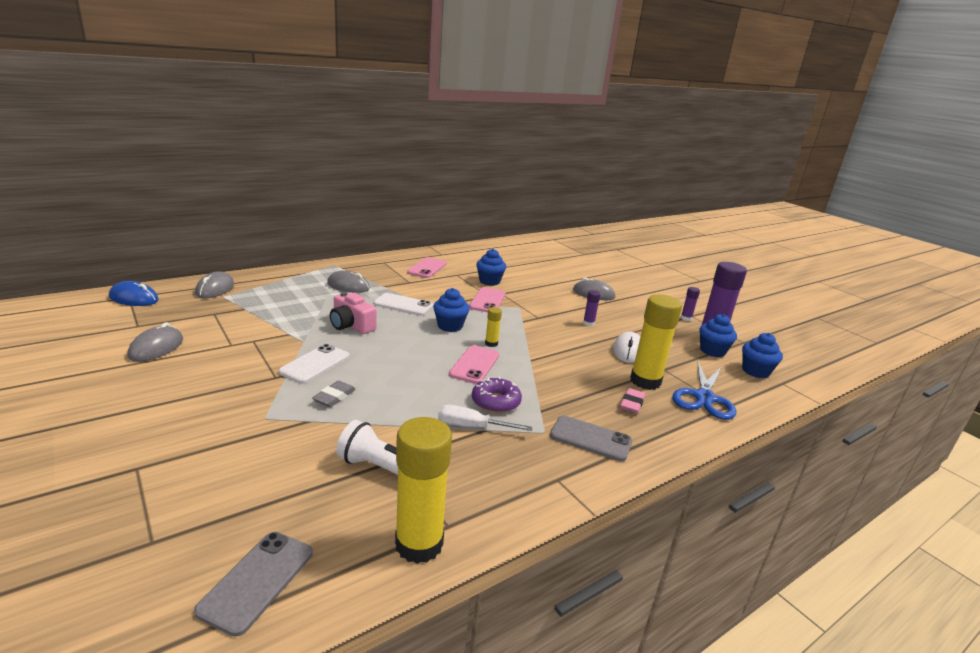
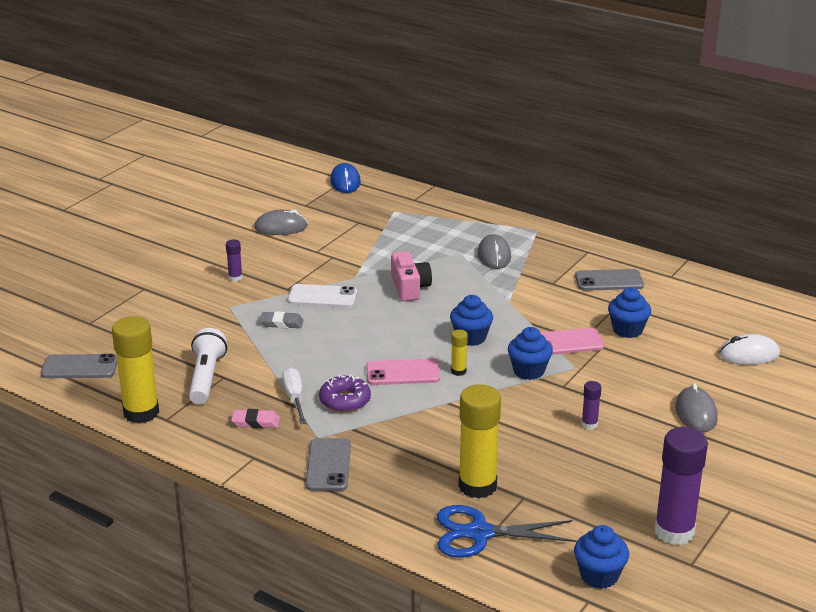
camera: 70 degrees right, 5 degrees up
(215, 289) = (403, 202): grey mouse -> none
(351, 325) = (409, 287): pink camera -> pink camera turned 150 degrees clockwise
(403, 305) = (488, 298): white phone -> none
(427, 268) = (609, 281): pink phone -> grey phone
(628, 351) = (544, 465): white mouse -> white mouse (749, 354)
(632, 403) = (417, 482): pink eraser -> pink eraser (255, 422)
(686, 318) = (712, 504): purple glue stick -> purple glue stick (235, 278)
(712, 351) = (622, 534): blue cupcake -> blue cupcake (528, 371)

